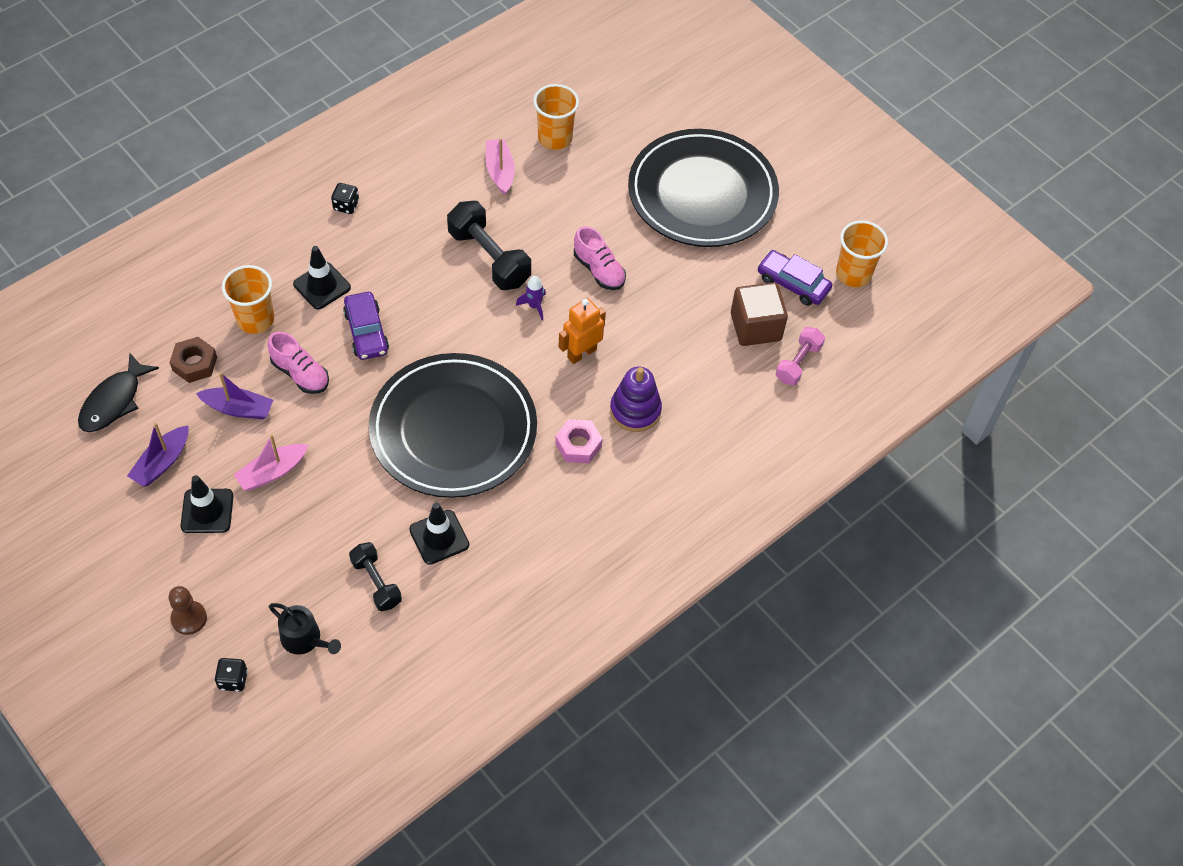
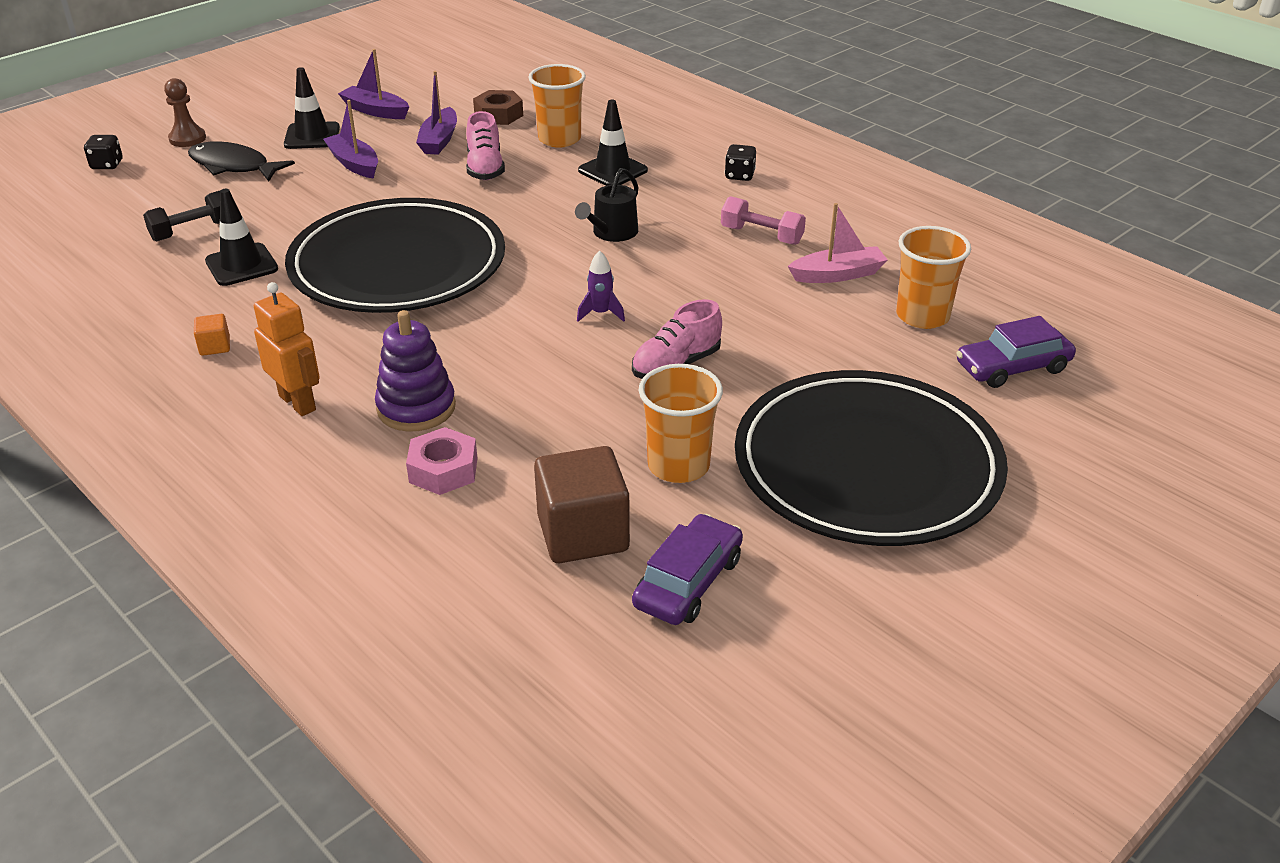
camera: 90 degrees right, 20 degrees down
(114, 401) = (452, 84): black fish -> black fish (233, 166)
(272, 472) = (354, 164): pink boat -> purple boat
(300, 374) = (485, 168): pink shoe -> pink shoe turned 45 degrees counterclockwise
(304, 639) = (137, 196): black watering can -> black watering can (612, 233)
(366, 332) = (547, 201): purple car -> purple car (1012, 367)
(489, 258) = (679, 275): black dumbbell -> none
(554, 538) = (215, 346): none -> orange cube
(578, 445) = (361, 360): pink nut -> pink nut (443, 470)
(581, 353) = (520, 356): orange robot -> orange robot (298, 402)
(798, 363) = (506, 589): pink dumbbell -> pink dumbbell (761, 235)
(853, 274) = (728, 672): orange cup -> orange cup (678, 465)

